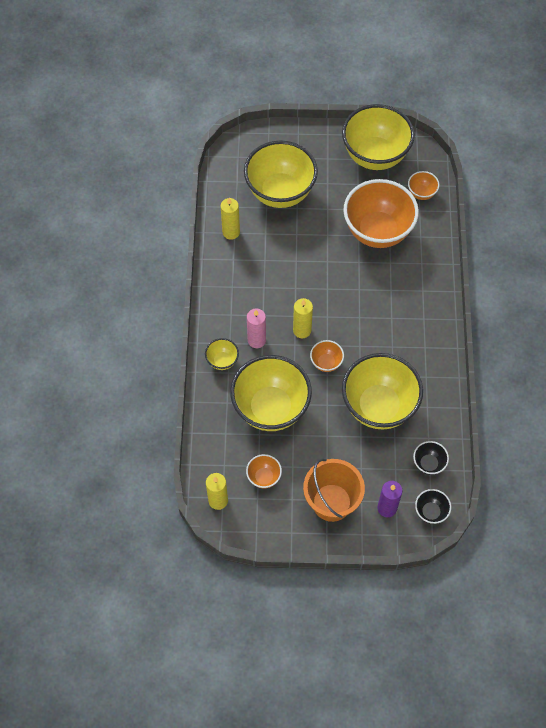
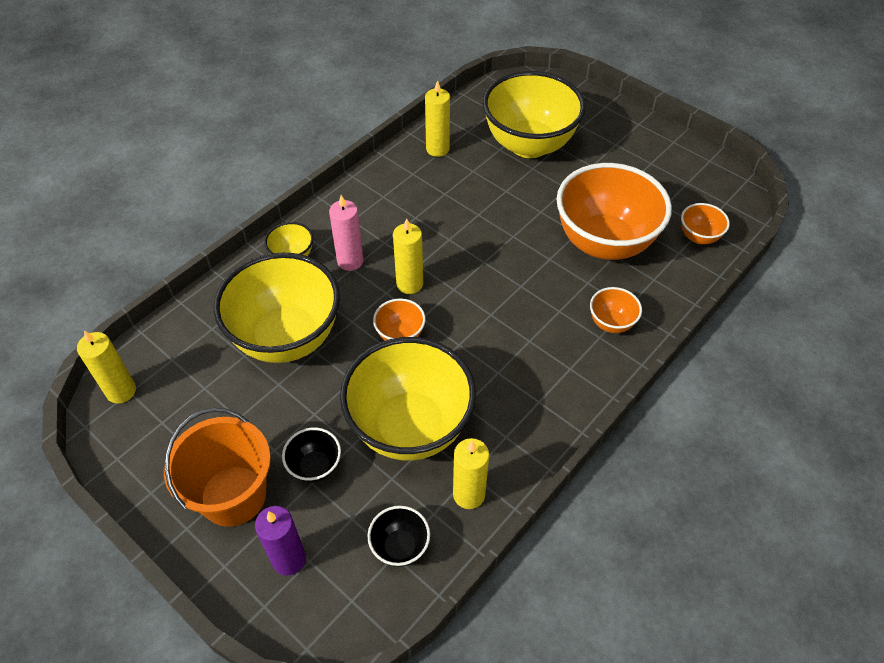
camera: 40 degrees right, 10 degrees down
(264, 477) = (195, 405): orange bowl -> orange bowl (611, 323)
(375, 156) = (675, 171): yellow bowl -> none
(430, 512) = (337, 613): black bowl -> black bowl (315, 467)
(435, 417) = (469, 494): none -> yellow candle

